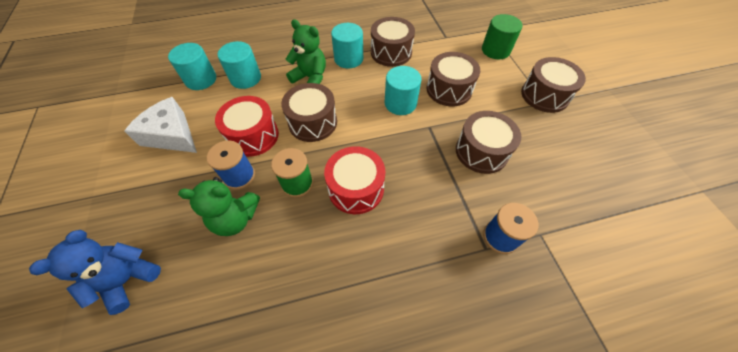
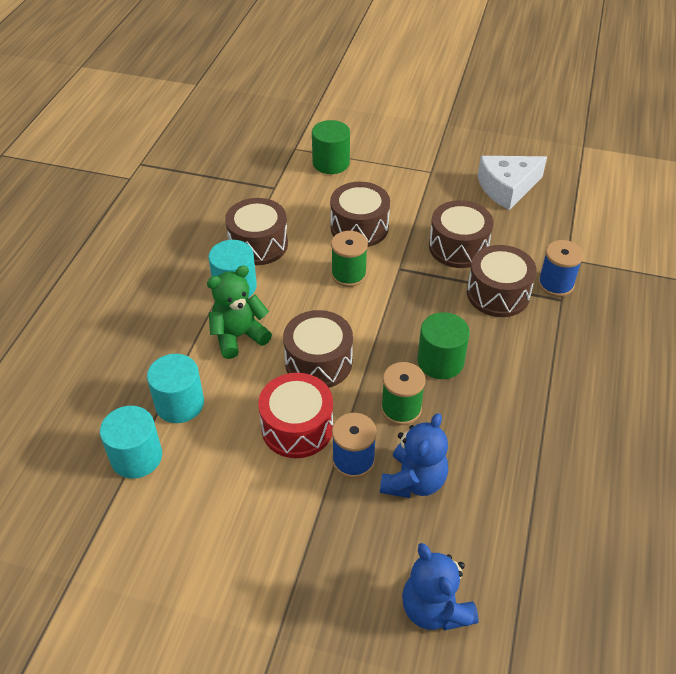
camera: 60 degrees left, 10 degrees down
(171, 135) = (227, 518): white cheese -> white cheese (507, 188)
(236, 218) = (413, 481): green teddy bear -> blue teddy bear
(356, 188) = (440, 361): red drum -> green cylinder
(400, 103) = (348, 274): turquoise cylinder -> green spool
(544, 95) = (422, 167): brown drum -> brown drum (498, 294)

